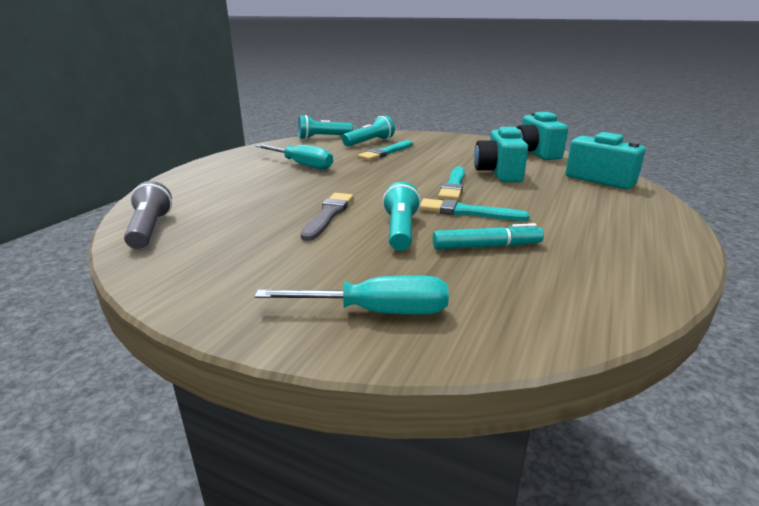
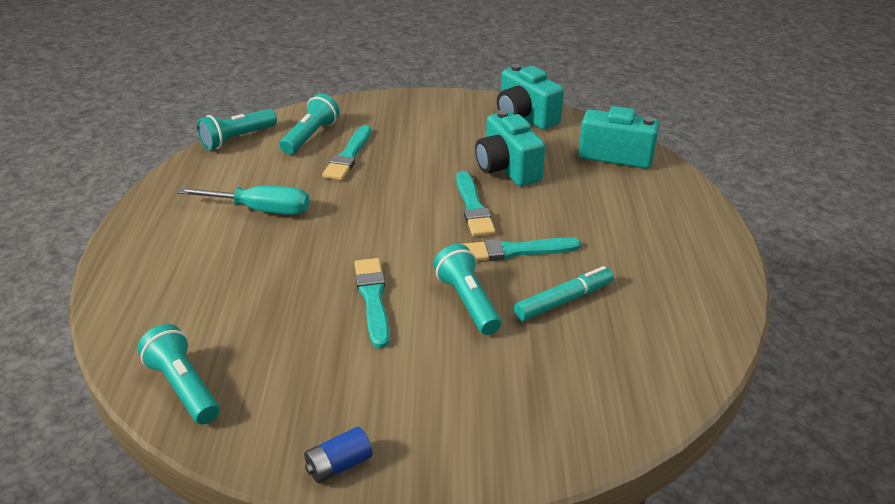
camera: 25 degrees left, 10 degrees up
(149, 229) = (183, 387): grey flashlight -> turquoise flashlight
(193, 297) = (339, 465): none -> blue battery
(328, 215) = (373, 299): grey brush -> turquoise brush
(376, 312) = (522, 421): turquoise screwdriver -> none

